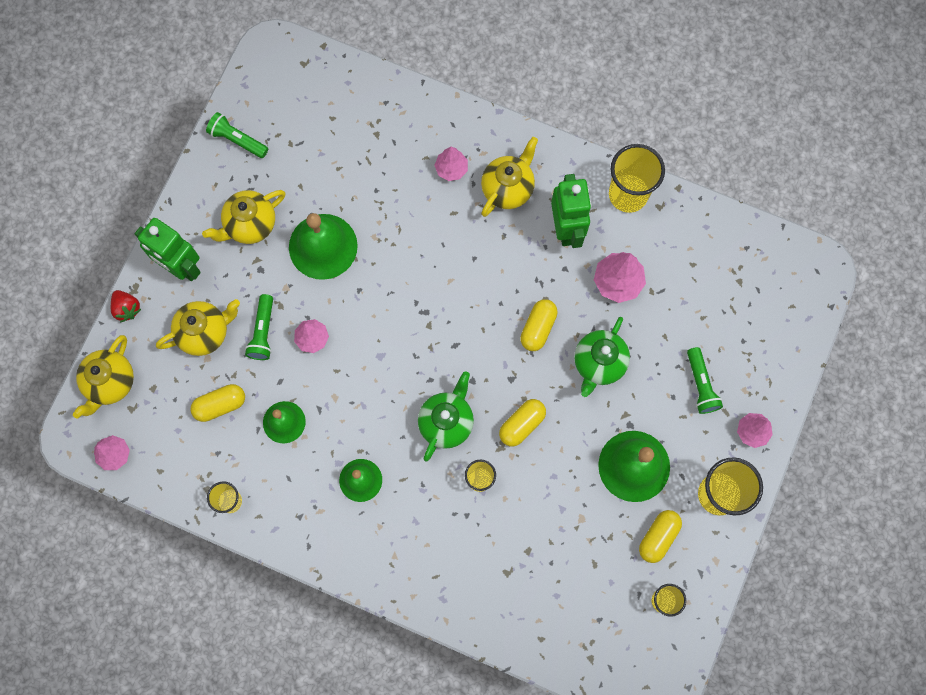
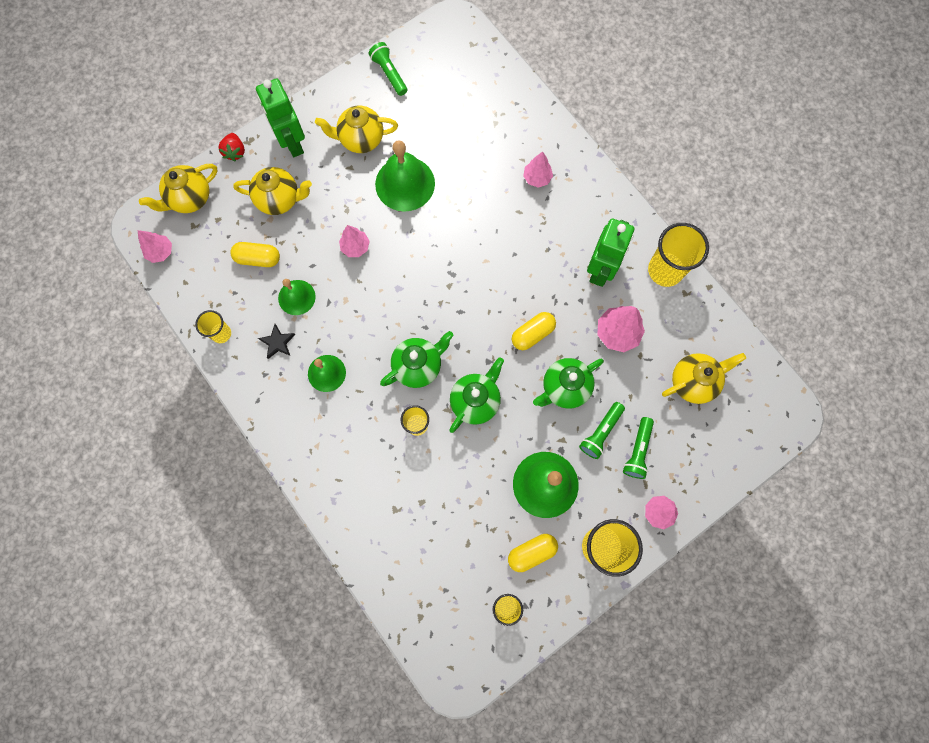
camera: 30 degrees right, 0 degrees up
(263, 332) = (322, 222): green flashlight -> green flashlight (600, 432)
(293, 478) = (277, 342): none -> black star
(508, 188) = (572, 215): yellow teapot -> yellow teapot (693, 382)
(522, 424) = (475, 401): yellow capsule -> green teapot

